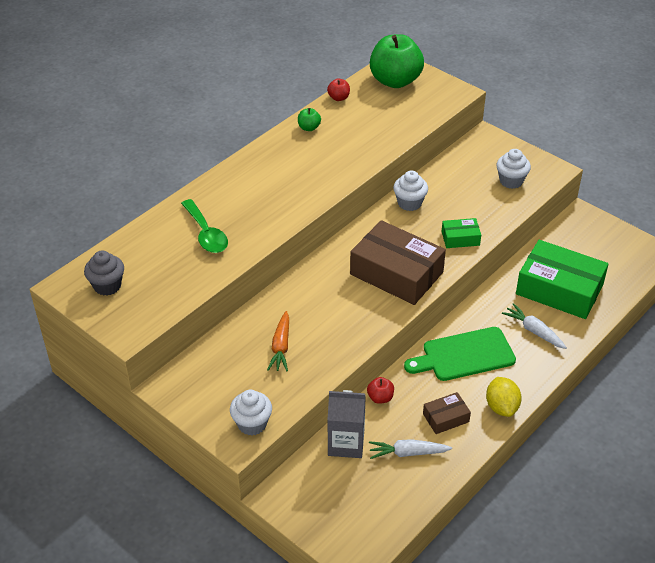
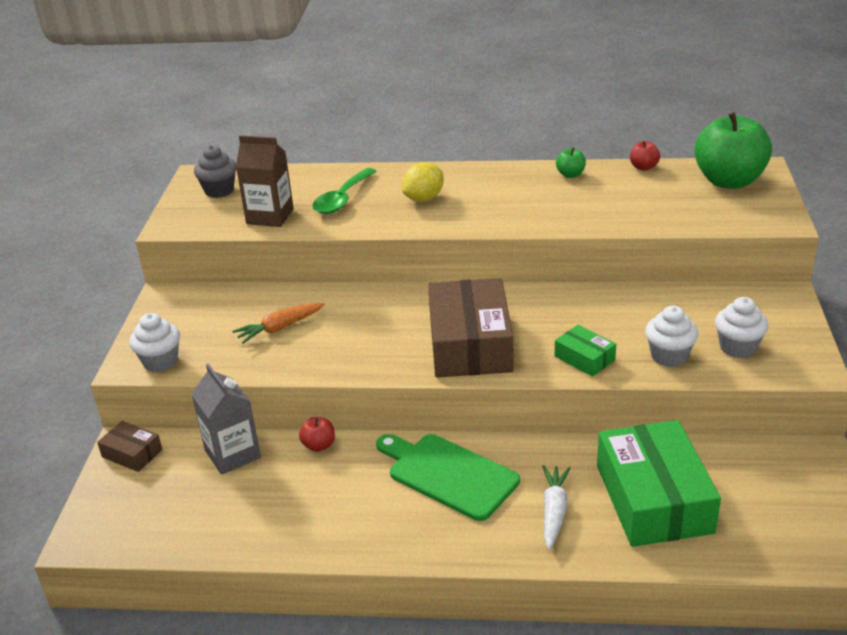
camera: 55 degrees right, 10 degrees down
(183, 278) = (270, 216): none -> brown carton
(408, 453) = (258, 504): white carrot -> none
(409, 203) = (591, 300): white cupcake -> white cupcake (669, 356)
(446, 418) = (337, 507): brown box -> brown box (132, 453)
(501, 407) = (398, 544): yellow lemon -> yellow lemon (424, 198)

